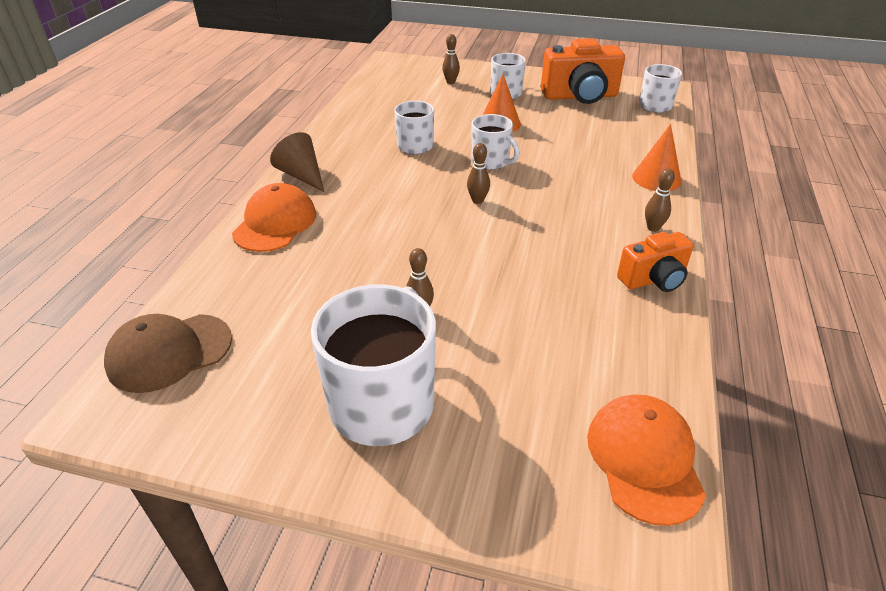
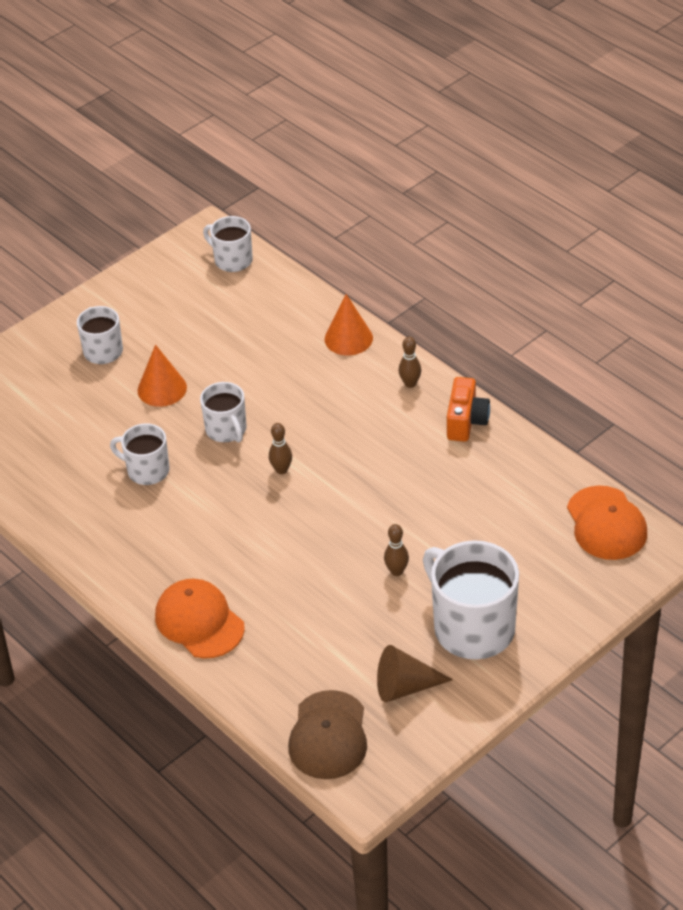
camera: 55 degrees left, 5 degrees up
(302, 175) = (129, 576): brown cone -> brown cone (404, 687)
(450, 82) = (33, 382): brown bowling pin -> none
(491, 161) = (226, 430): white mug -> white mug turned 75 degrees clockwise
(580, 96) = (164, 301): orange camera -> none
(644, 459) = (606, 523): orange cap -> orange cap turned 135 degrees counterclockwise

